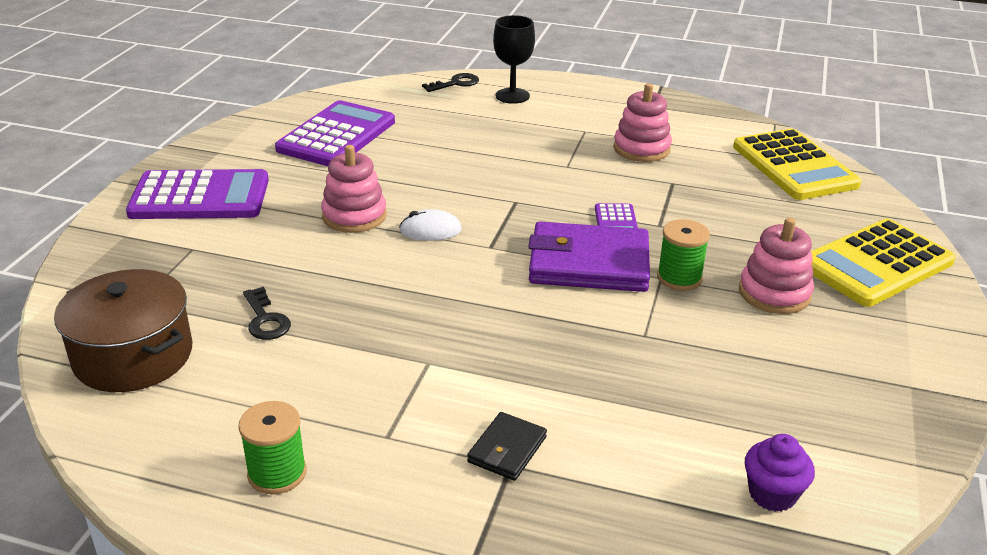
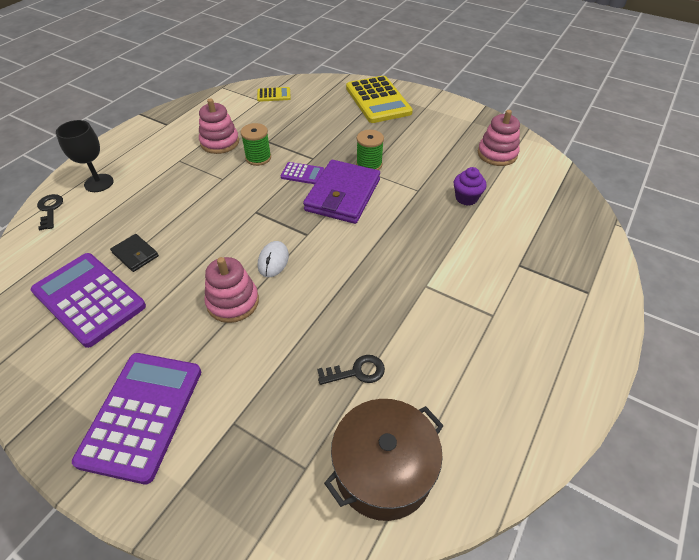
camera: 75 degrees left, 15 degrees up
(277, 473) = (523, 375): green spool -> green spool (258, 158)
(507, 449) = (507, 264): black wallet -> black wallet (135, 254)
(772, 494) = (541, 181): purple cupcake -> purple cupcake (466, 198)
(774, 293) = (393, 137): pink stacking toy -> pink stacking toy (497, 154)
(794, 166) = (274, 95): yellow calculator -> yellow calculator, size x0.47

